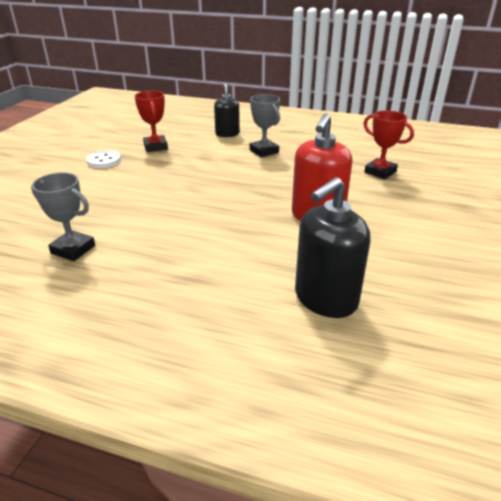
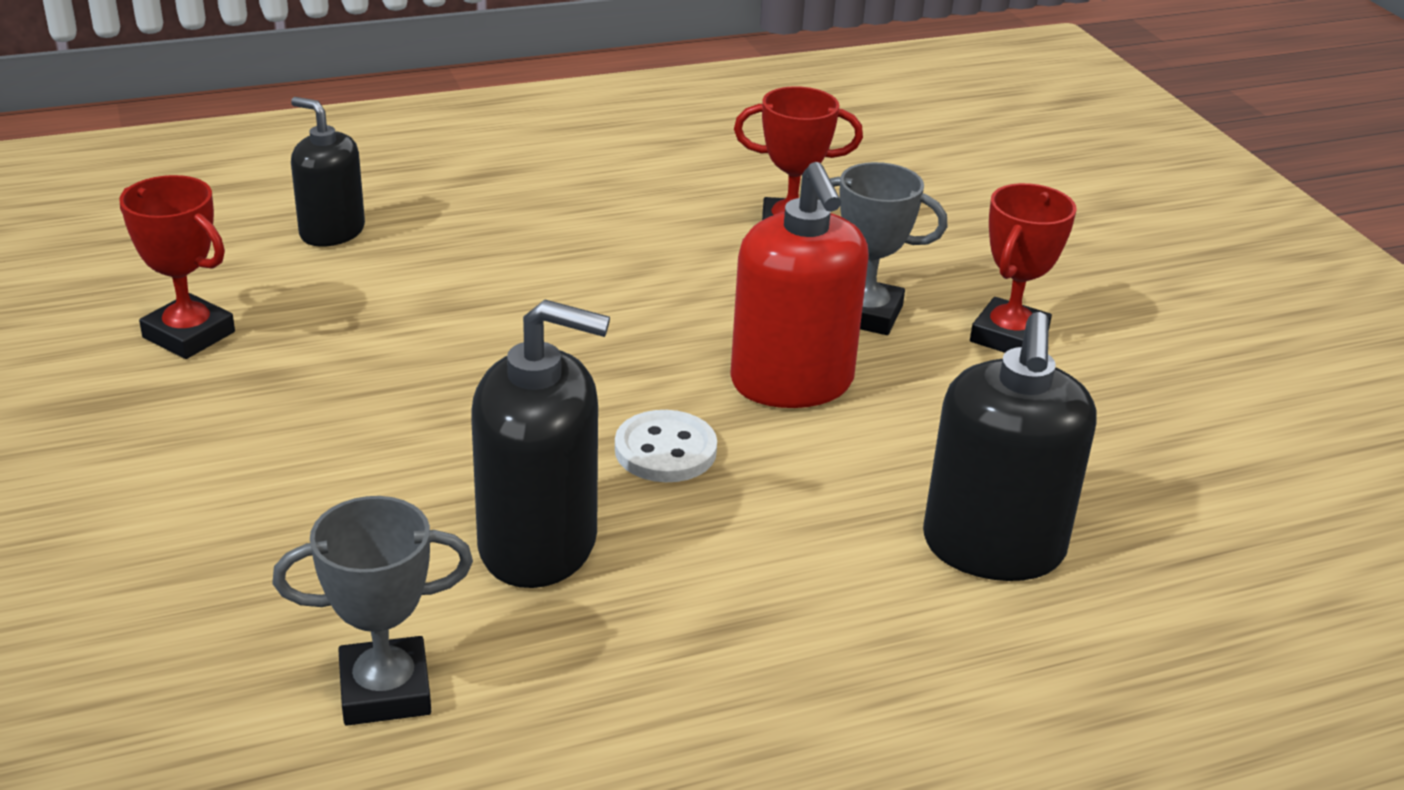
camera: 40 degrees left, 0 degrees up
(104, 161) = (99, 429): white button -> white button (665, 450)
(168, 230) = (538, 544): none -> black soap dispenser
(264, 151) = (488, 256): grey trophy -> grey trophy (866, 314)
(430, 231) = (1009, 336): none -> red trophy

